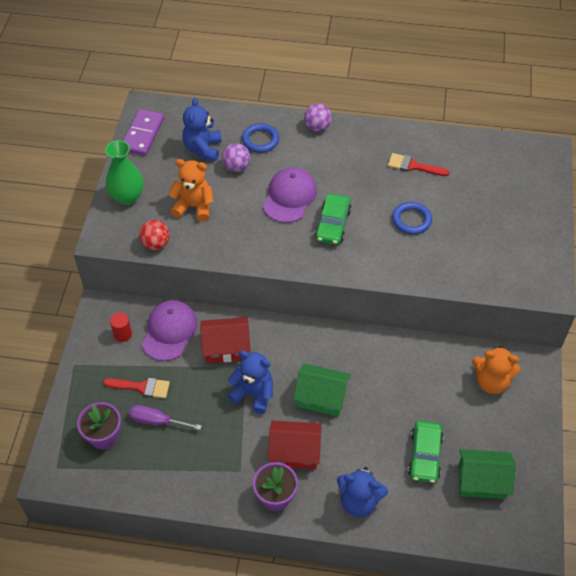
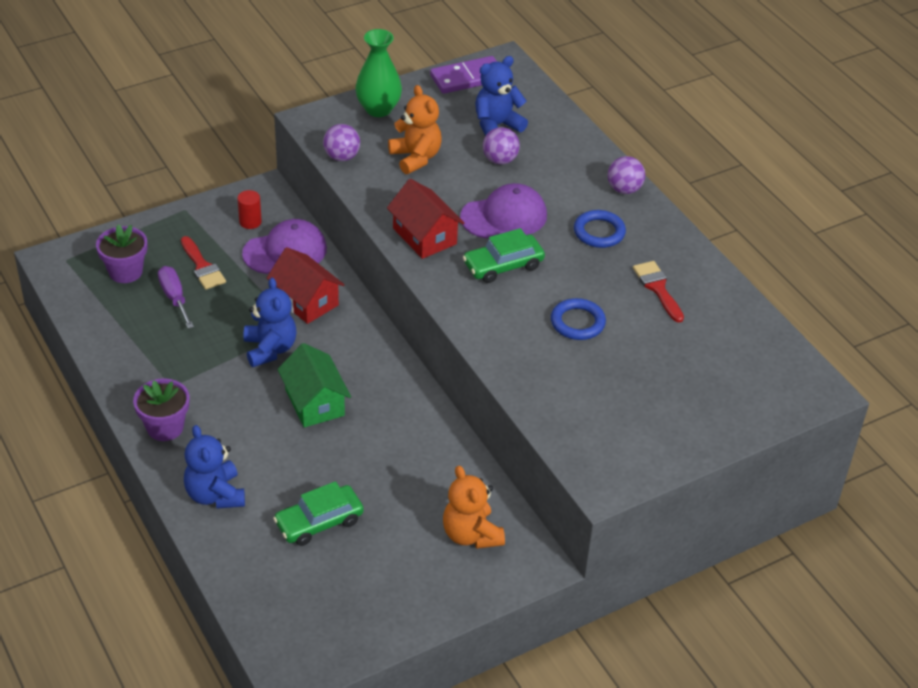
camera: 50 degrees right, 10 degrees down
(155, 244) = (342, 157): red ball -> purple ball
(260, 140) = (555, 158): blue ring -> blue ring (599, 232)
(295, 452) = (230, 415): red house -> red house (424, 236)
(481, 481) = (330, 587): green house -> none

